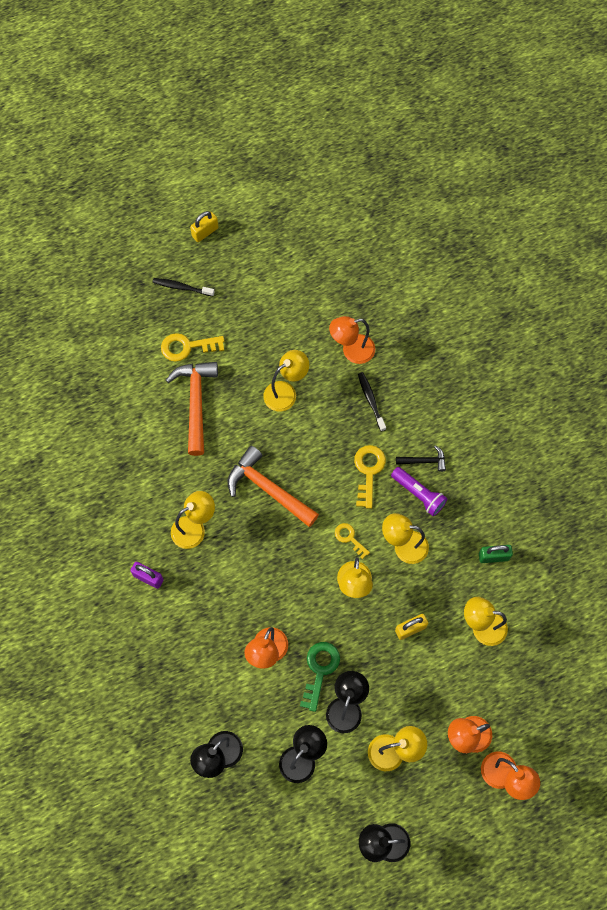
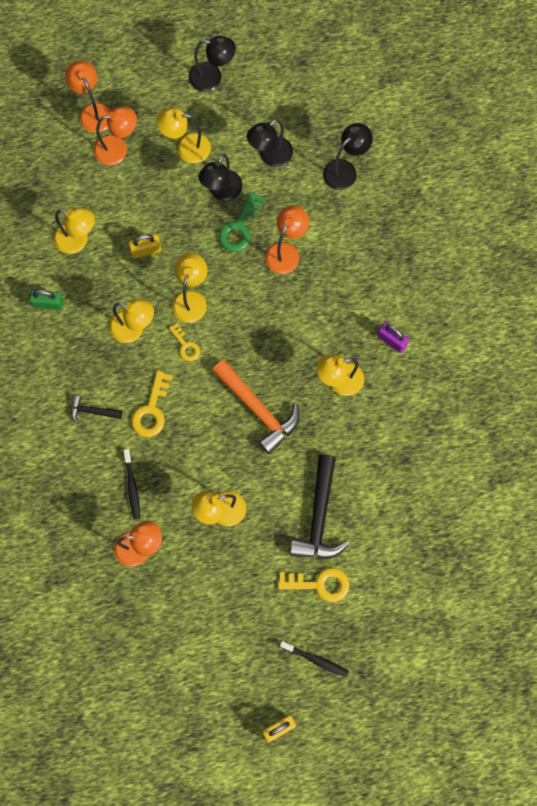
camera: 170 degrees left, 5 degrees up
(196, 403) = (319, 517): orange hammer -> black hammer
(418, 494) = (106, 378): purple flashlight -> none

